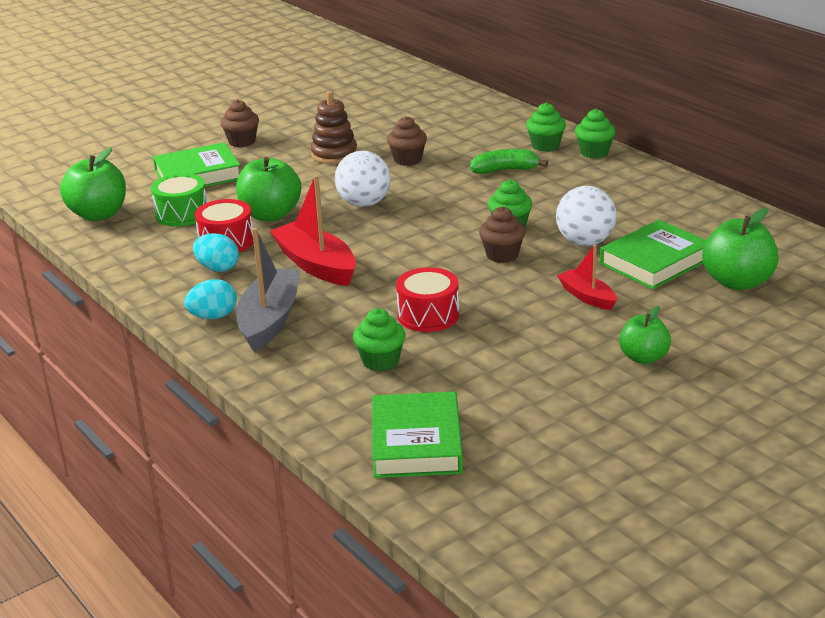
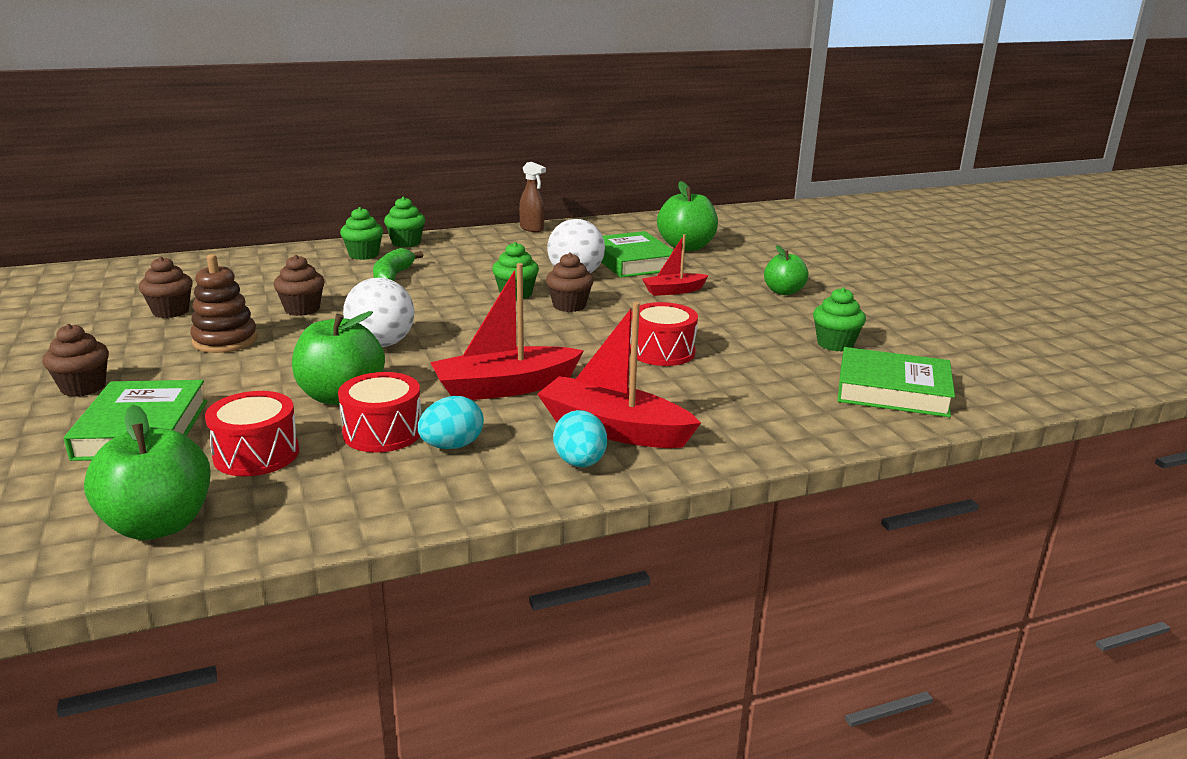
camera: 75 degrees left, 5 degrees down
(182, 214) = (256, 454): green drum -> red drum
(269, 320) = (614, 429): grey boat -> red boat
(370, 123) = (171, 311): none -> brown cupcake
(380, 361) = (739, 385): green cupcake -> green cupcake (835, 344)
(702, 194) = (532, 229): none -> brown spray bottle

